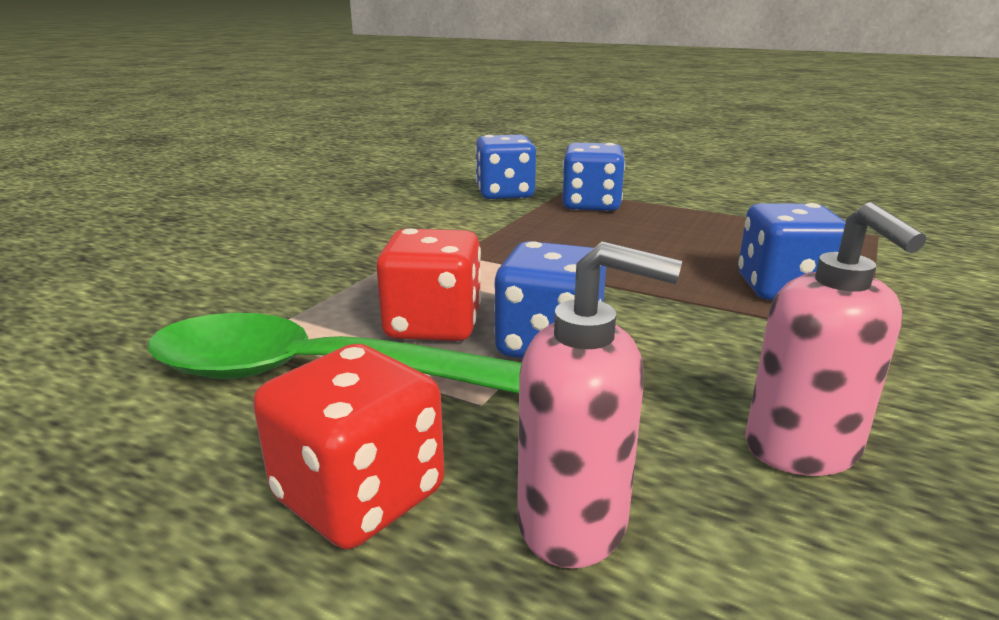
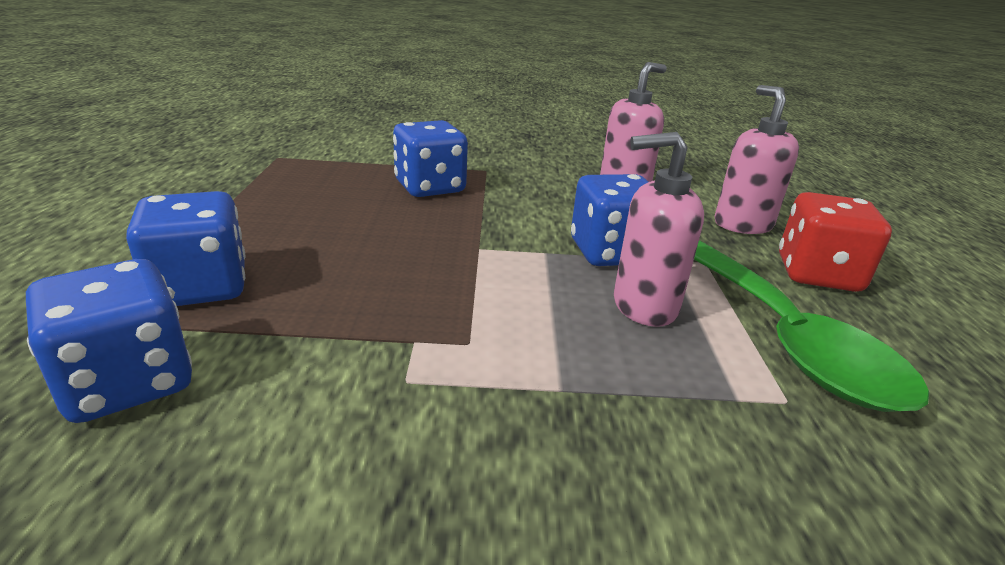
camera: 120 degrees left, 5 degrees up
(433, 325) = (643, 306): red dice -> pink soap dispenser

